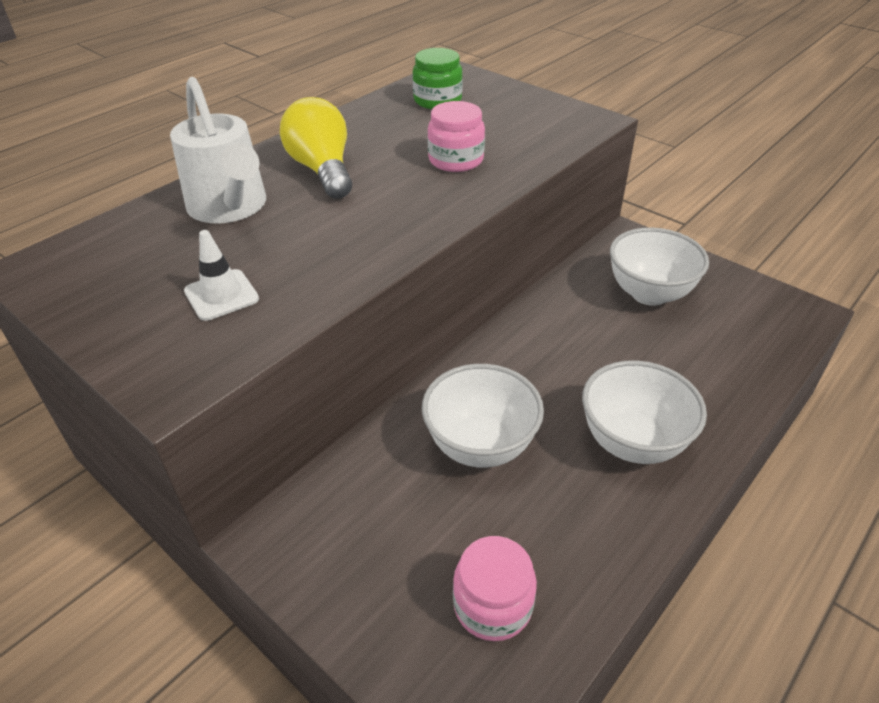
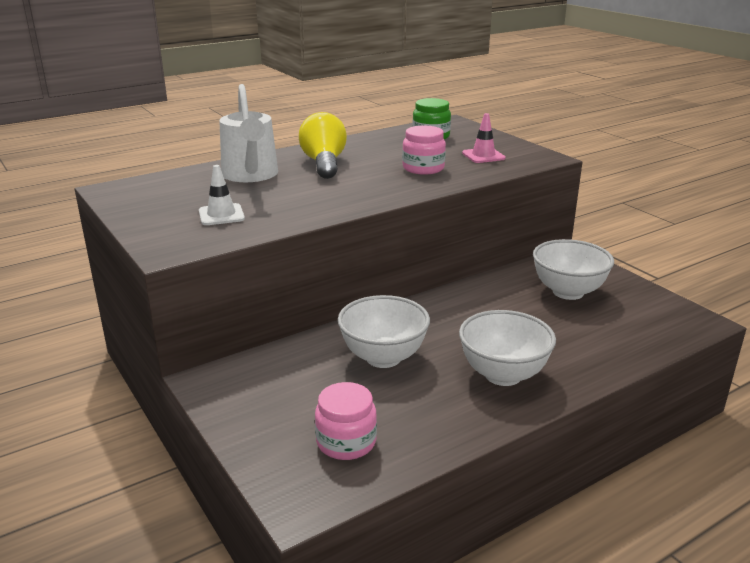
camera: 15 degrees right, 15 degrees down
(519, 127) = (483, 156): none -> pink traffic cone

